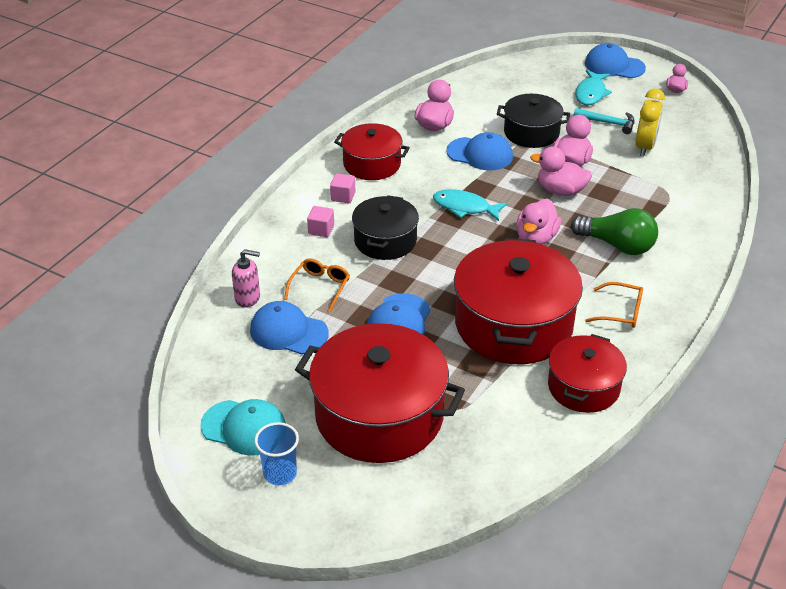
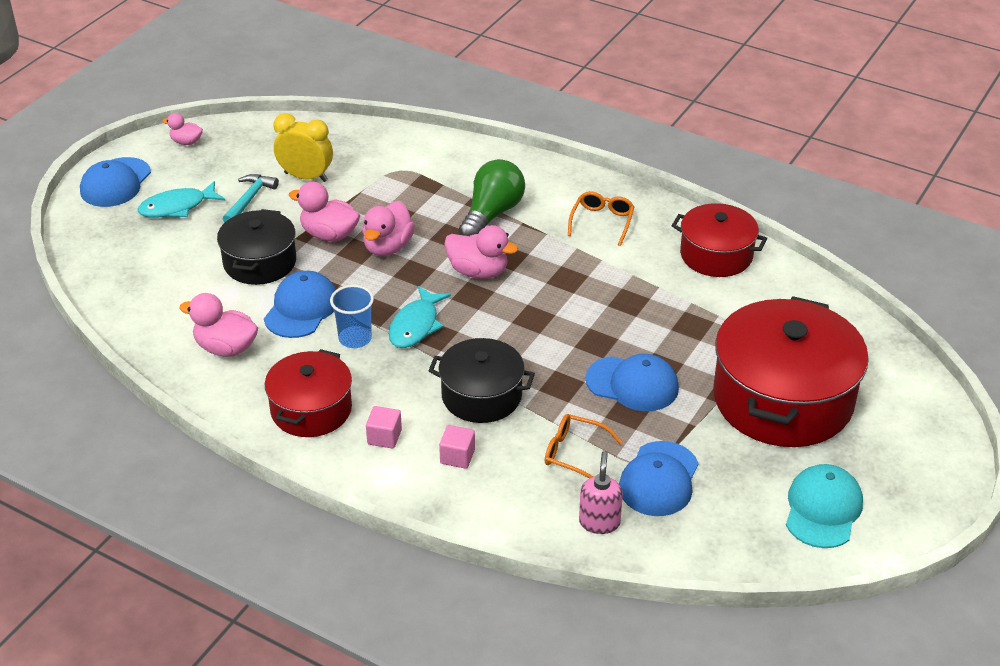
camera: 90 degrees left, 0 degrees up
(280, 473) = (882, 475): blue cup -> blue cup (355, 338)
(513, 324) = (628, 296): red pot -> none
(591, 93) = (177, 207): turquoise fish -> turquoise fish turned 135 degrees clockwise

